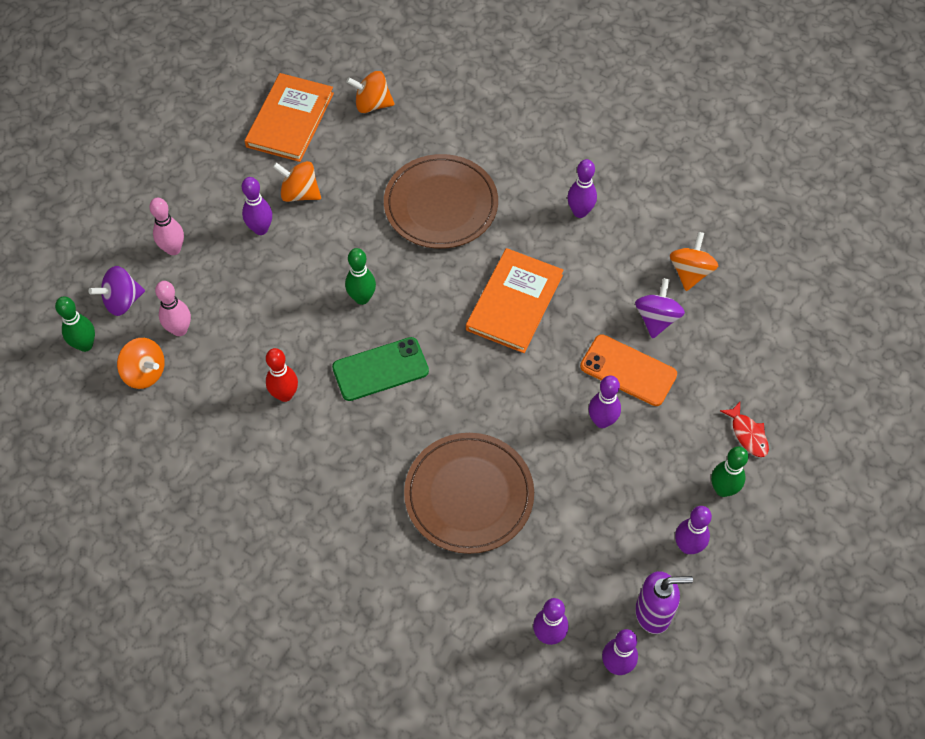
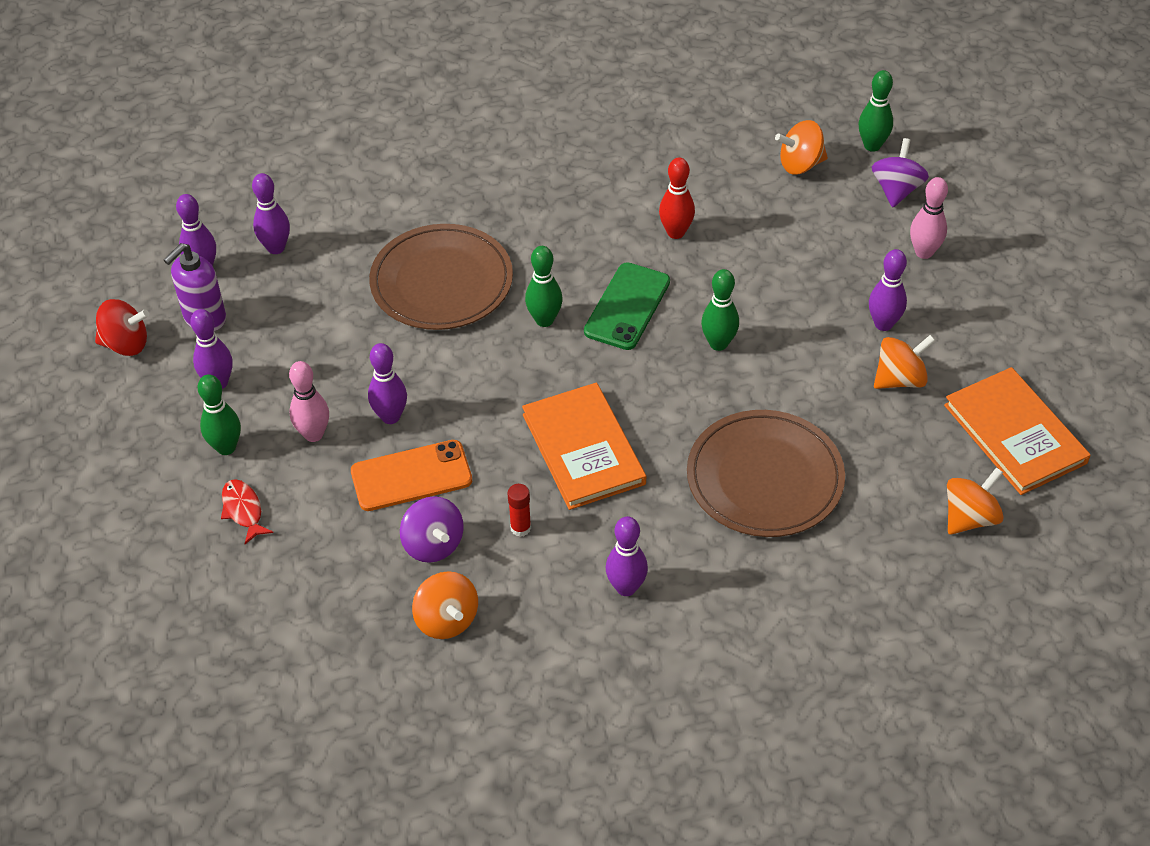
camera: 135 degrees right, 10 degrees down
(180, 329) = (823, 208): pink bowling pin -> pink bowling pin (313, 434)
(439, 405) = (544, 320): none -> green bowling pin
(599, 288) = (520, 528): none -> red glue stick
(725, 641) = (126, 344): none -> red spinning top
(747, 434) = (243, 510): red fish -> red fish turned 45 degrees clockwise

